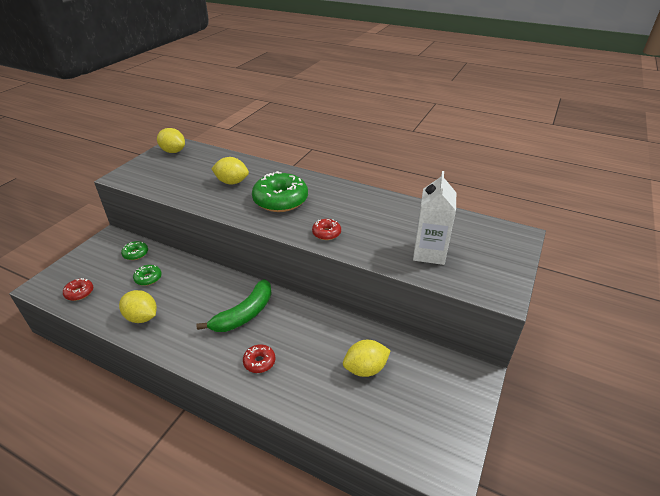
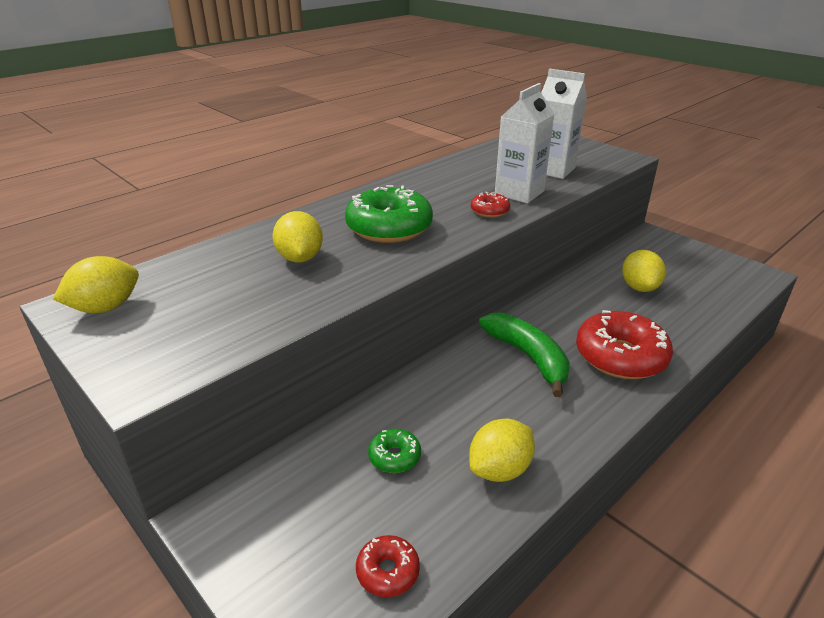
camera: 70 degrees left, 5 degrees down
(136, 254) = (304, 473): green donut -> none
(232, 182) = (300, 258): yellow lemon -> yellow lemon turned 45 degrees counterclockwise
(259, 362) = (620, 356): red donut -> red donut, size x2.09
(367, 242) = (519, 193): none -> white carton

